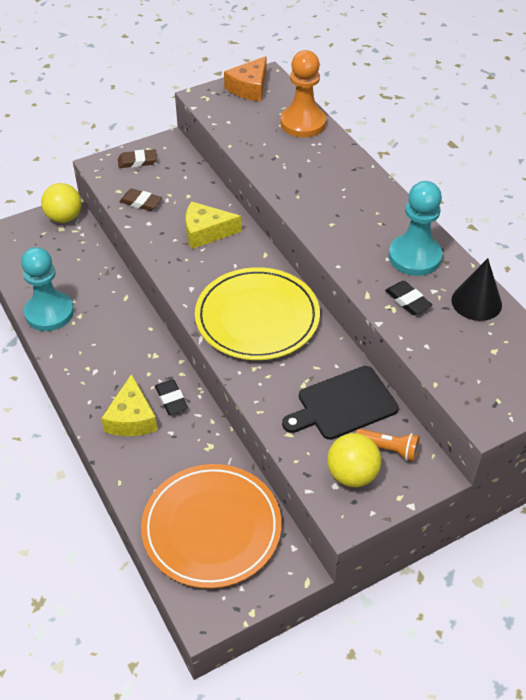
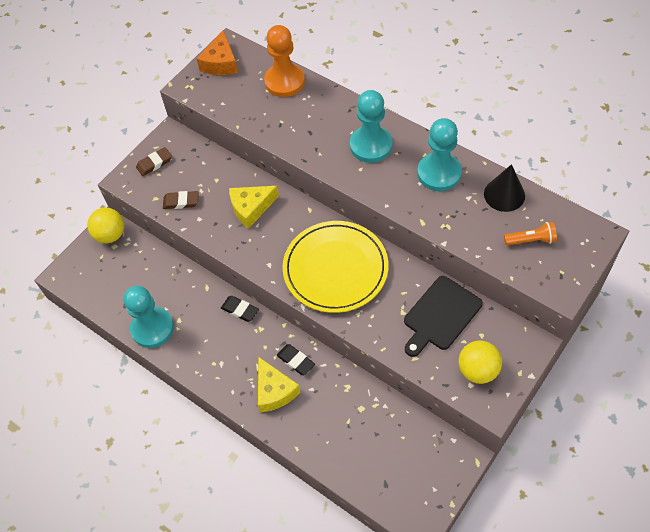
camera: 20 degrees left, 10 degrees up
(211, 528) = (386, 452): orange plate -> none
(356, 207) = (371, 145): none -> turquoise pawn
(388, 449) = (492, 337): orange flashlight -> orange flashlight (531, 240)
(407, 300) = (454, 214): black eraser -> black eraser (240, 310)

